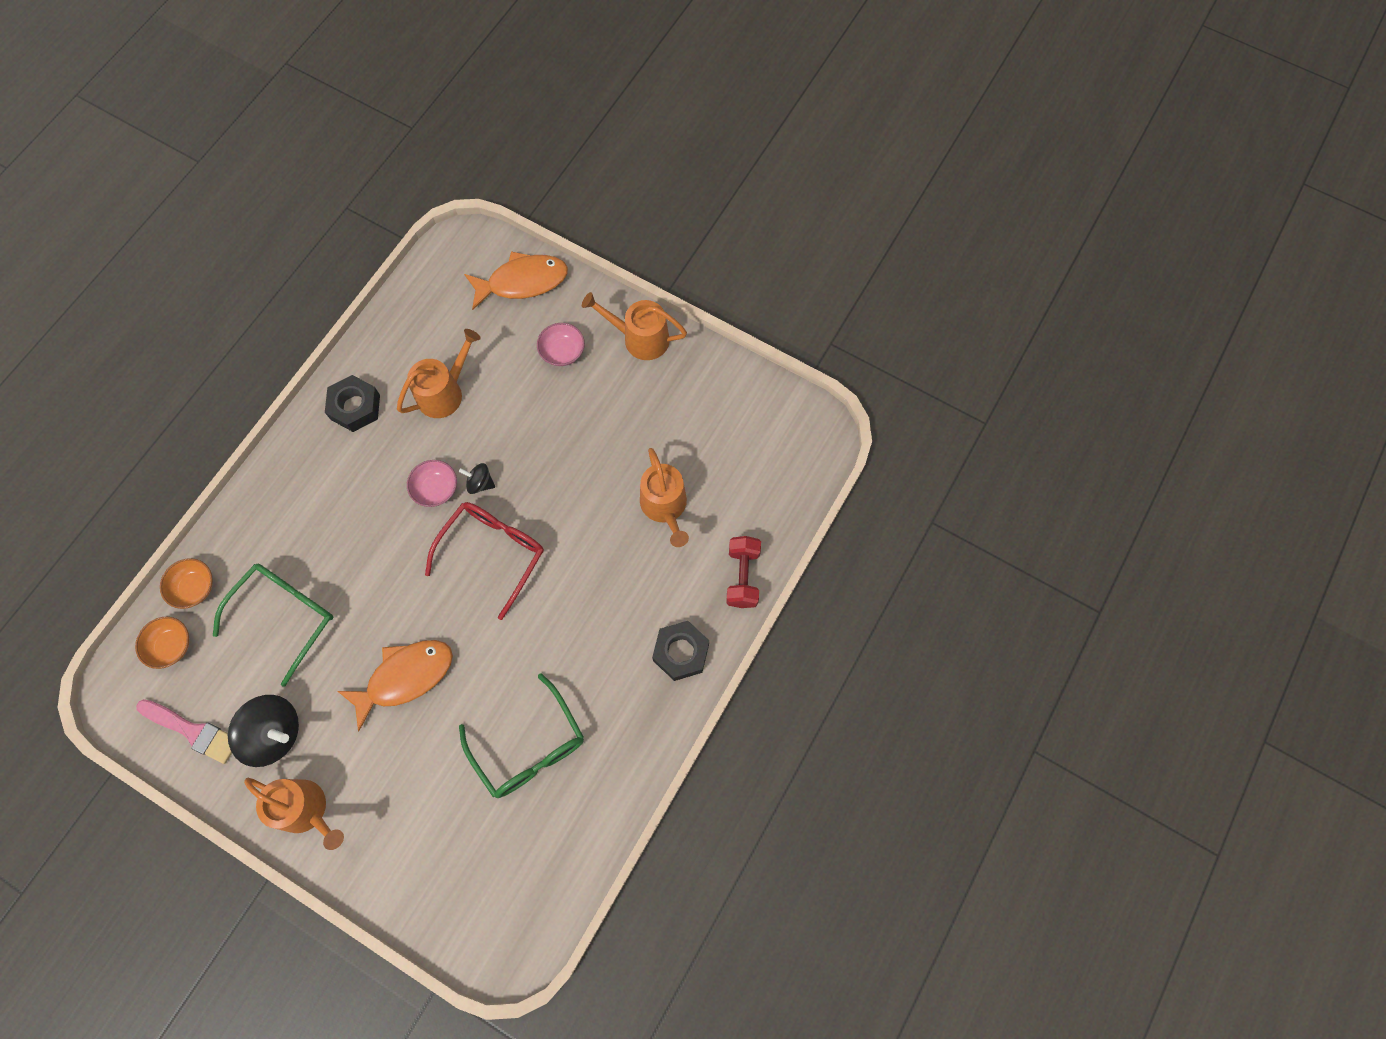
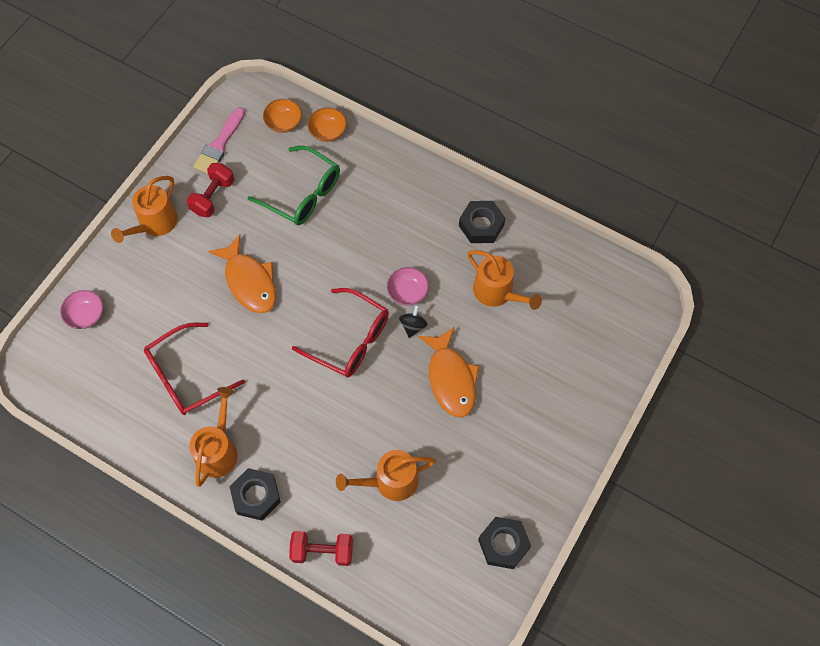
camera: 90 degrees right, 5 degrees down
(274, 733) = (213, 197): black spinning top -> red dumbbell
(522, 282) = (612, 350): orange fish -> orange fish (451, 379)
(529, 746) = (187, 376): green glasses -> red glasses
(562, 352) = (542, 388): pink bowl -> pink bowl (86, 315)
(640, 338) = (560, 457): orange watering can -> orange watering can (218, 450)
(732, 395) = (503, 544): none -> black nut

